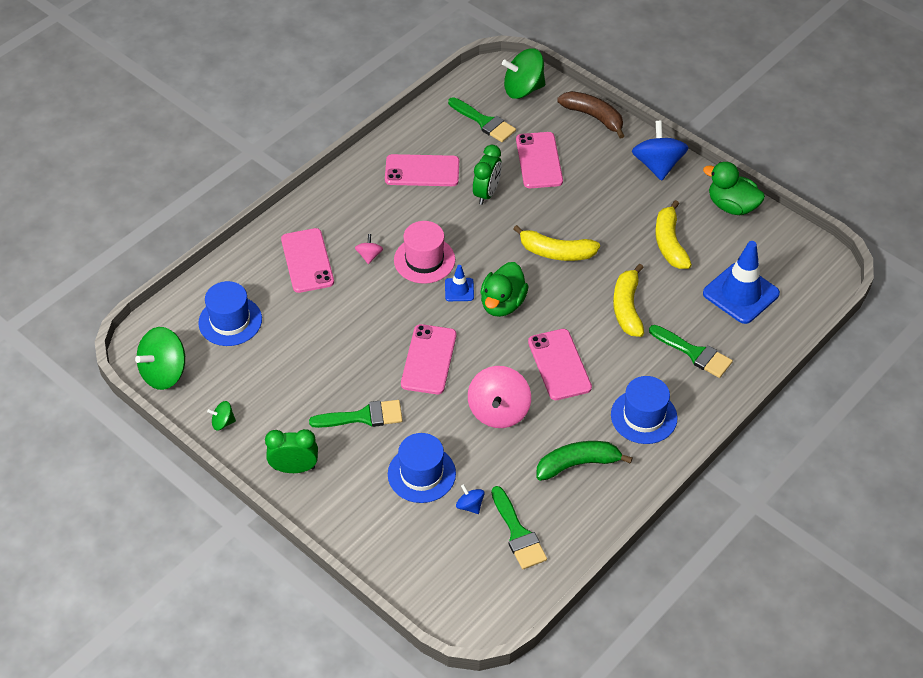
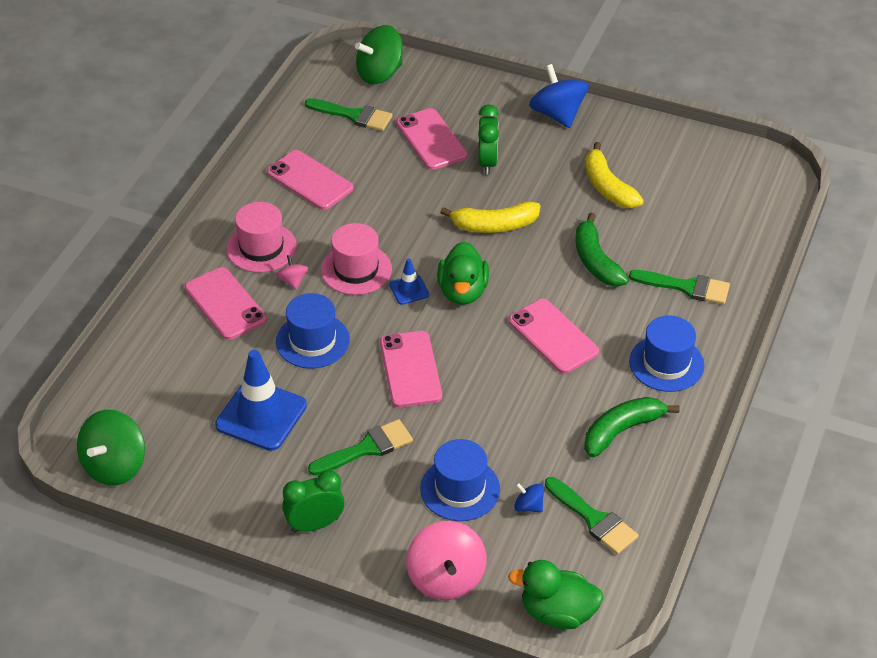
camera: 20 degrees left, 5 degrees down
(223, 422) = (209, 500): green spinning top -> none
(230, 321) = (166, 390): blue hat -> blue hat (312, 341)
(357, 220) = (261, 248): none -> pink hat
(422, 171) = (310, 180): pink phone -> pink phone turned 60 degrees clockwise
(487, 193) = (391, 185): green clock -> green clock (487, 162)
(498, 411) = (512, 401): pink spinning top -> pink spinning top (446, 578)
(593, 117) = (467, 83): brown banana -> none
(627, 308) = (596, 261): yellow banana -> green banana
(731, 206) = (652, 135): green duck -> green duck (557, 613)
(741, 293) = (704, 217): blue traffic cone -> blue traffic cone (261, 415)

